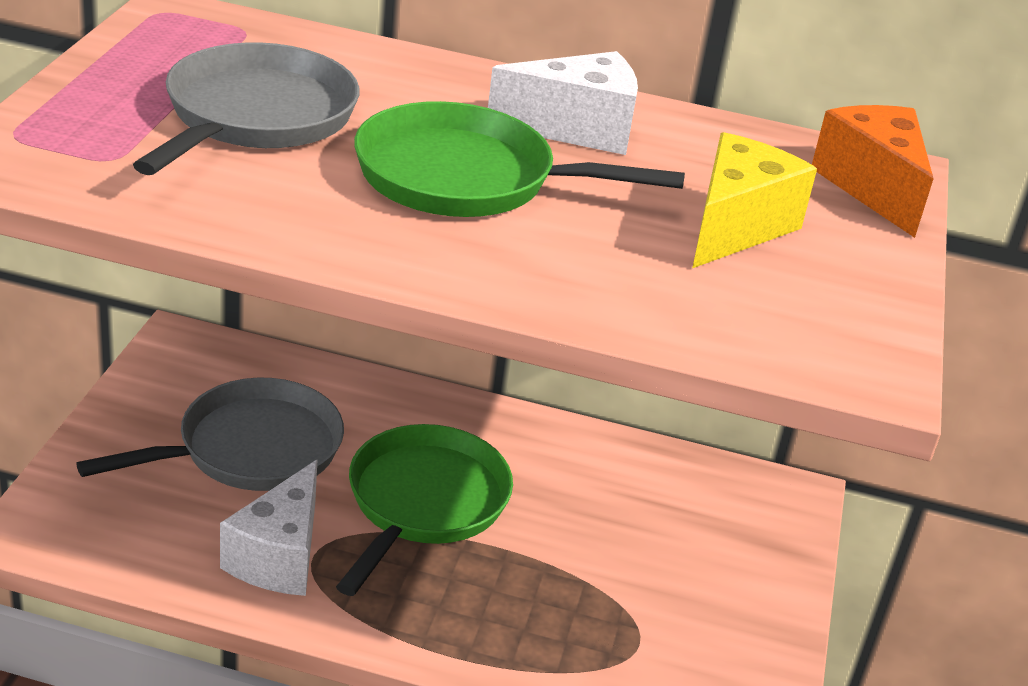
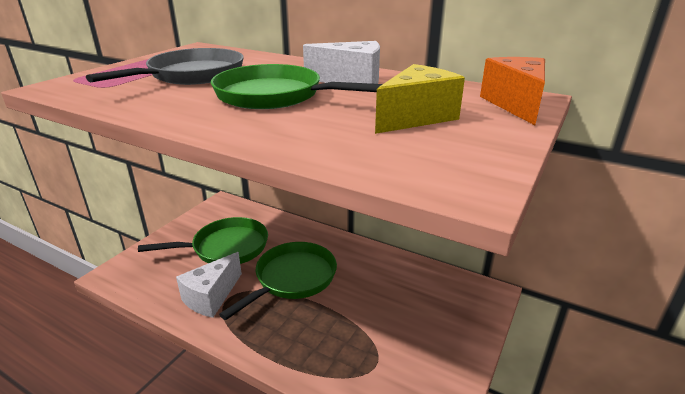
camera: 20 degrees right, 5 degrees down
(251, 449) = (226, 247): grey pan -> green pan

